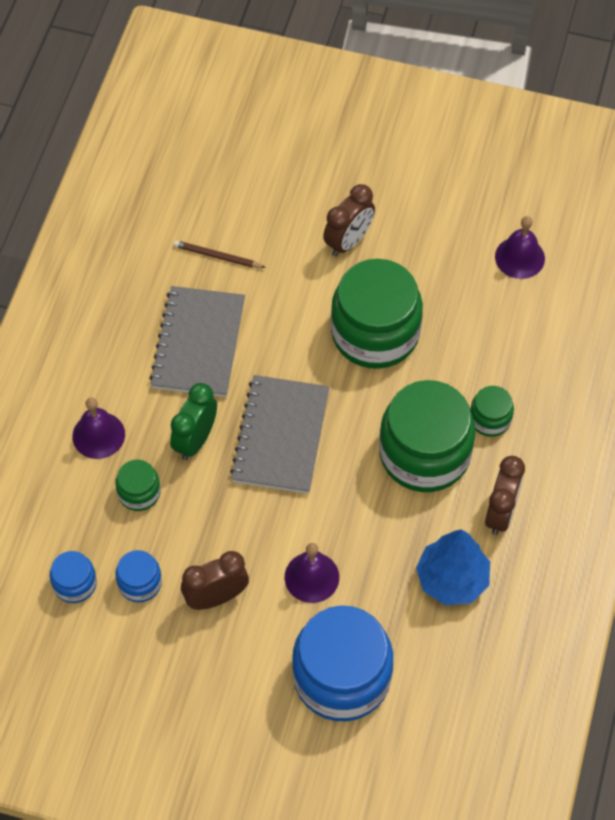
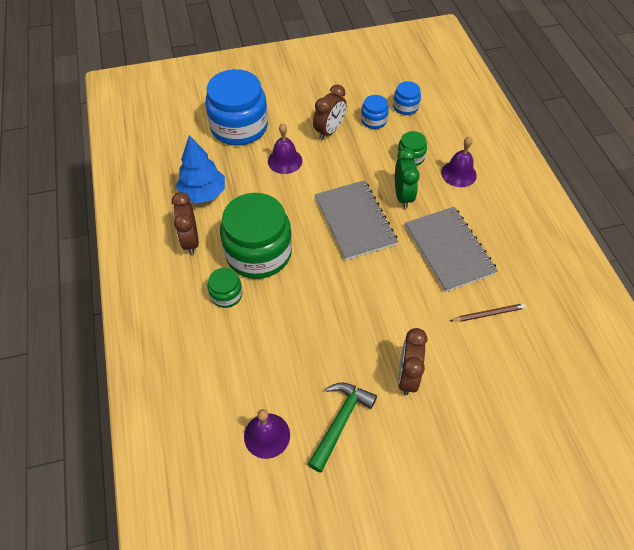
camera: 150 degrees right, 5 degrees down
(375, 333) = (340, 315): green jar -> none
(442, 235) = (340, 422): none -> green hammer

